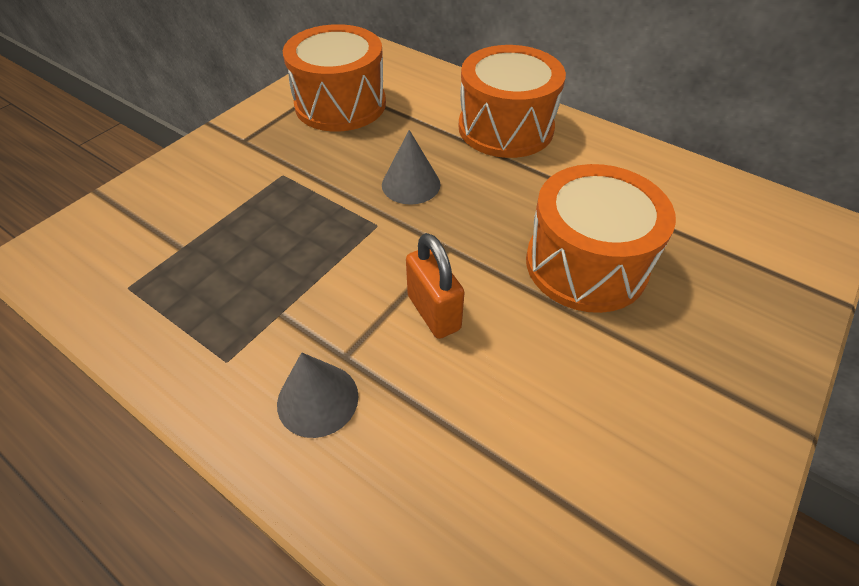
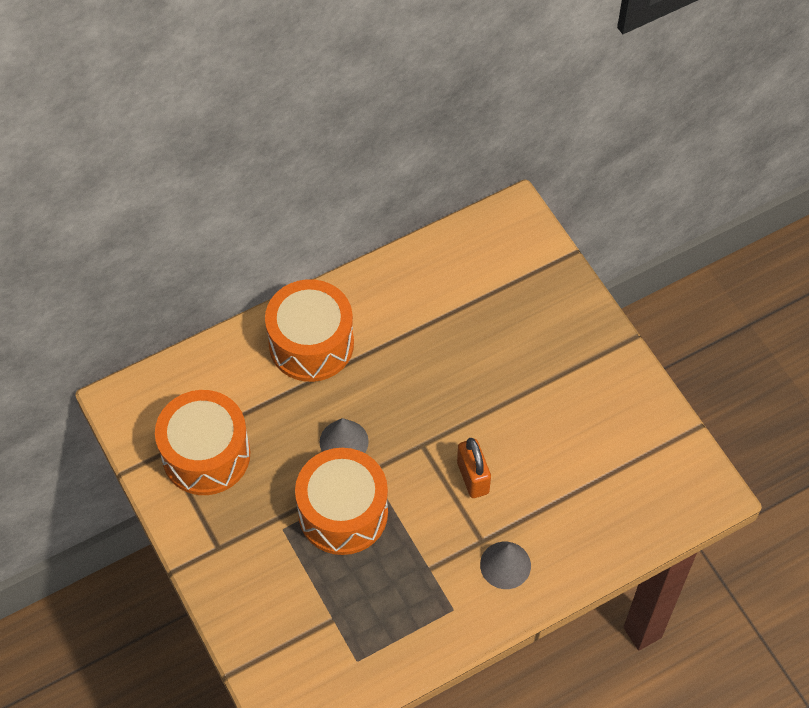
camera: 65 degrees left, 10 degrees up
(434, 312) = (473, 477): orange padlock -> orange padlock turned 75 degrees clockwise
(586, 264) = (478, 370): orange drum -> orange drum (343, 512)

